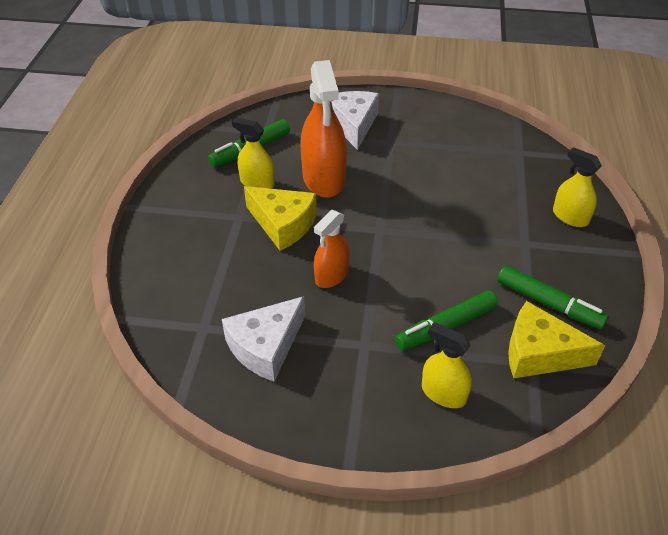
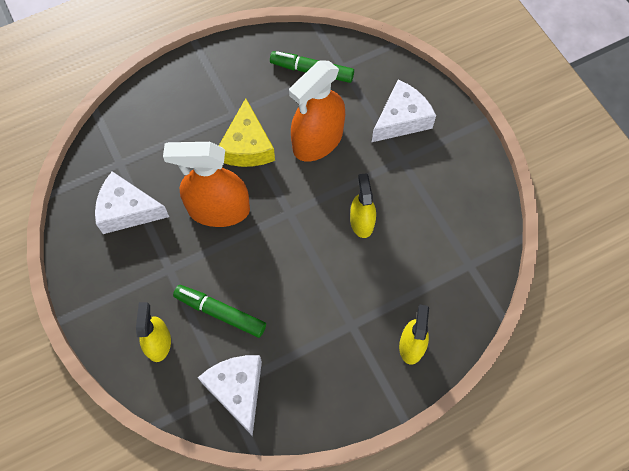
camera: 55 degrees right, 20 degrees up
(257, 183) = (278, 101): yellow spray bottle -> yellow spray bottle (361, 222)
(331, 275) = (218, 209): orange spray bottle -> orange spray bottle, size x1.74
(539, 353) = (237, 390): yellow cheese -> white cheese
(549, 303) = (294, 374): green marker -> none

